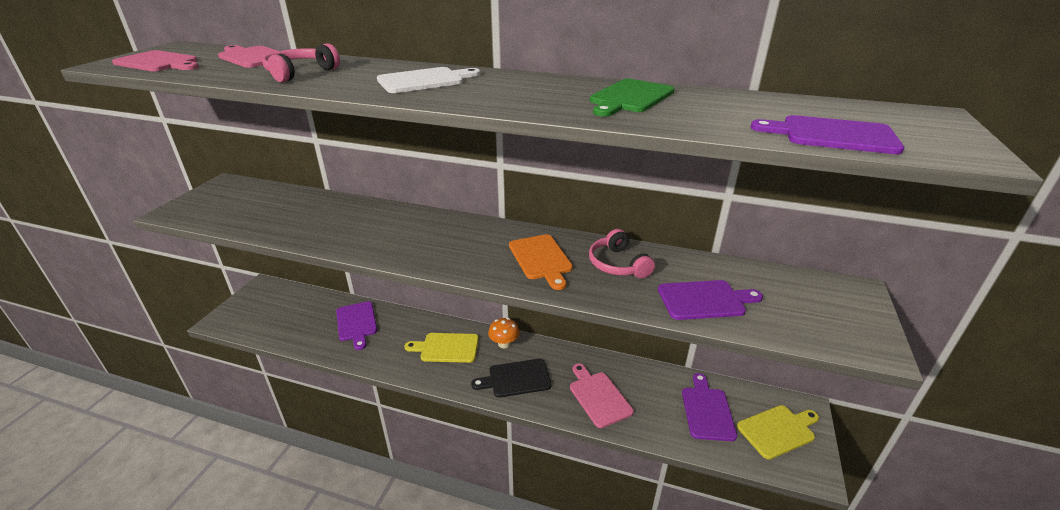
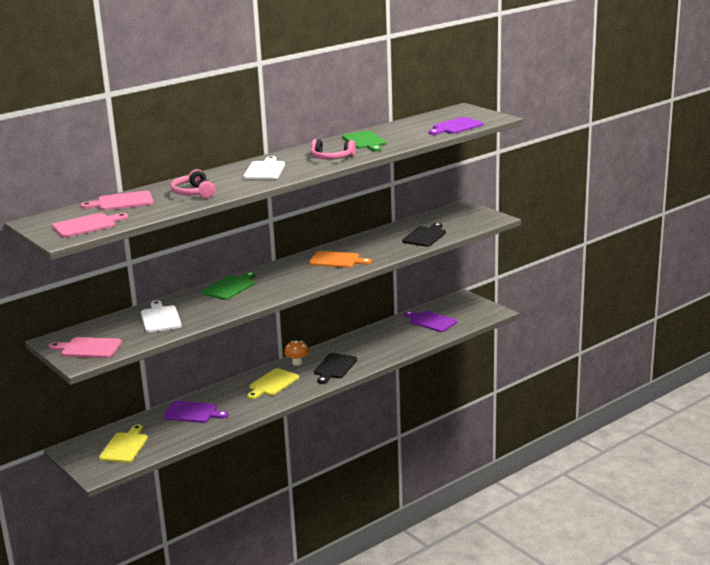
camera: 55 degrees left, 10 degrees down
(296, 213) = (160, 318): none -> white cutting board
(403, 220) = (230, 287): none -> green cutting board
(598, 397) = (382, 347): pink cutting board -> pink cutting board (88, 348)
(617, 264) = (370, 244): pink headphones -> pink headphones (331, 158)
(704, 300) = (425, 236): purple cutting board -> black cutting board
(778, 430) = (465, 309): yellow cutting board -> yellow cutting board (125, 446)

